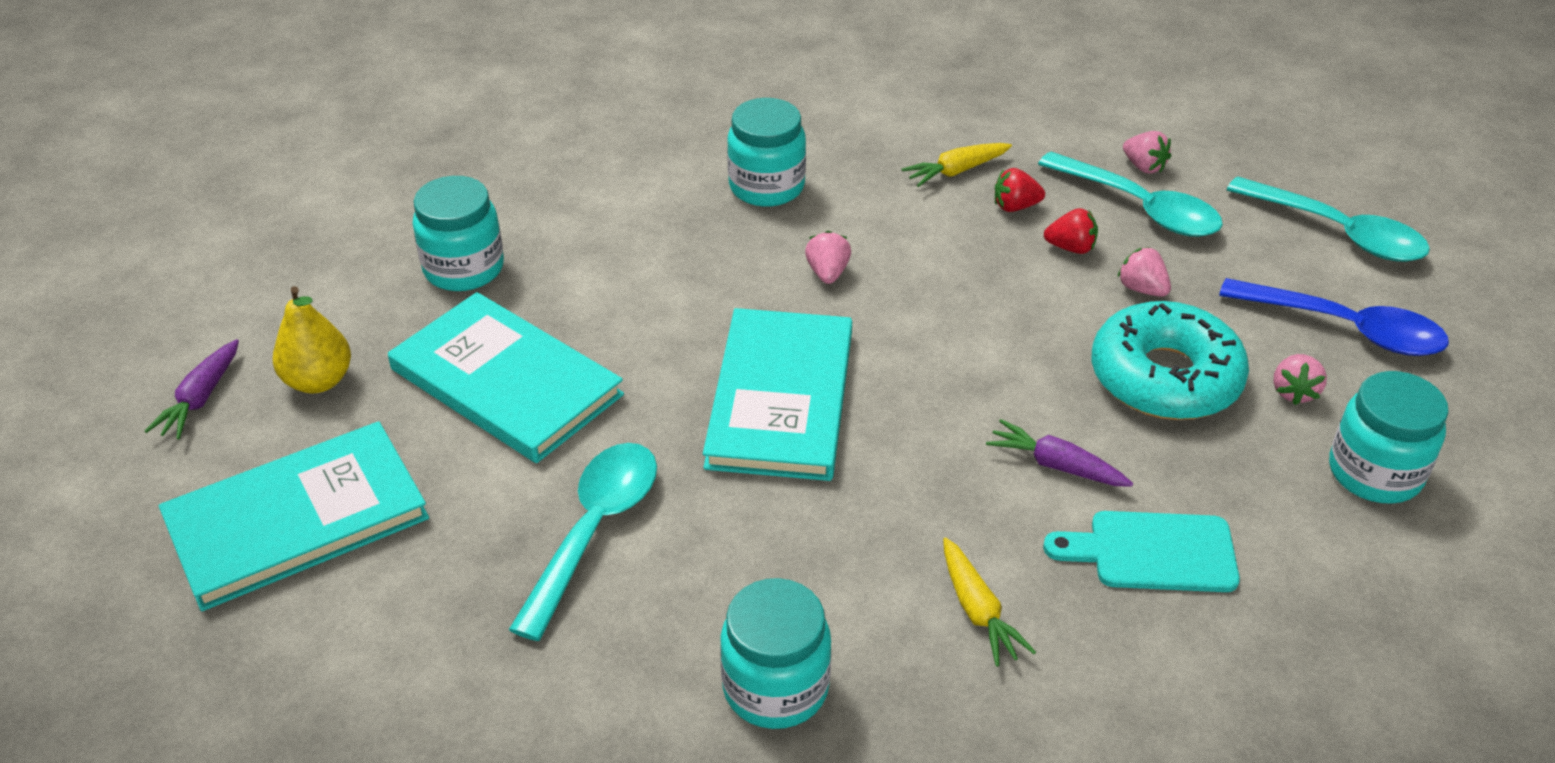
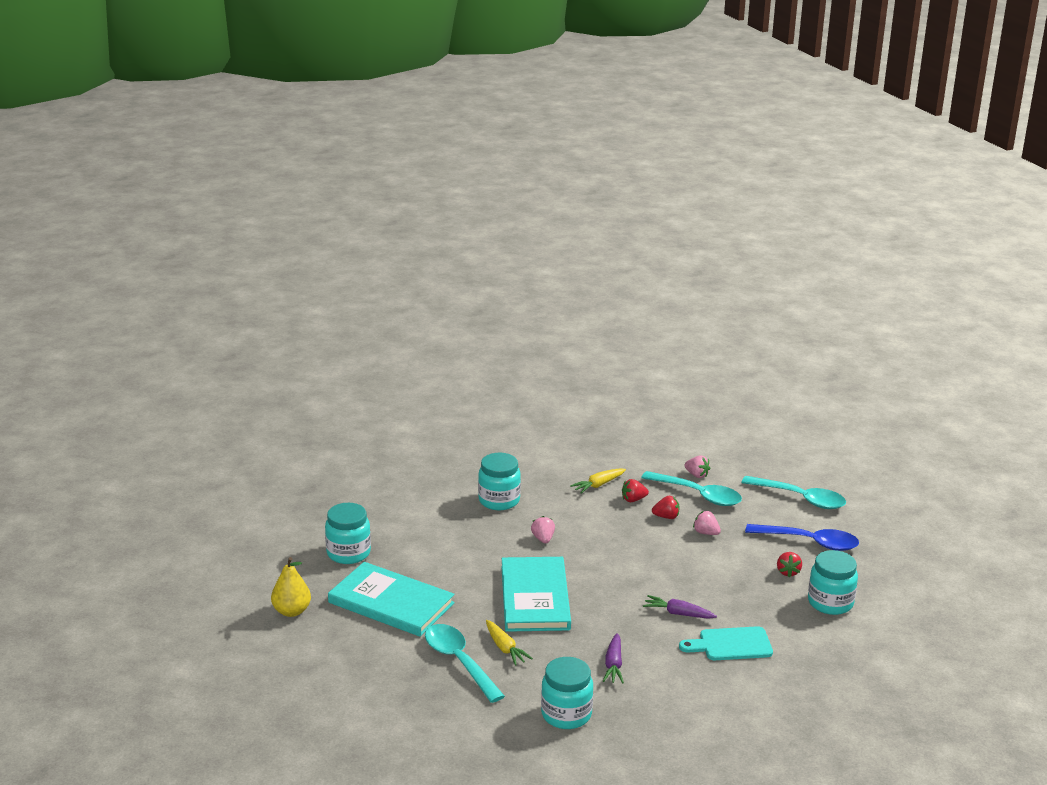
camera: 10 degrees left, 15 degrees down
(200, 398) = (232, 624): purple carrot -> purple carrot (613, 665)
(297, 519) = (307, 671): turquoise book -> none
(594, 530) = (459, 661): turquoise spoon -> turquoise spoon turned 45 degrees counterclockwise
(977, 611) = (653, 676): yellow carrot -> yellow carrot (505, 648)
(1165, 377) = (724, 571): turquoise donut -> none
(1294, 392) = (788, 572): pink strawberry -> red strawberry

